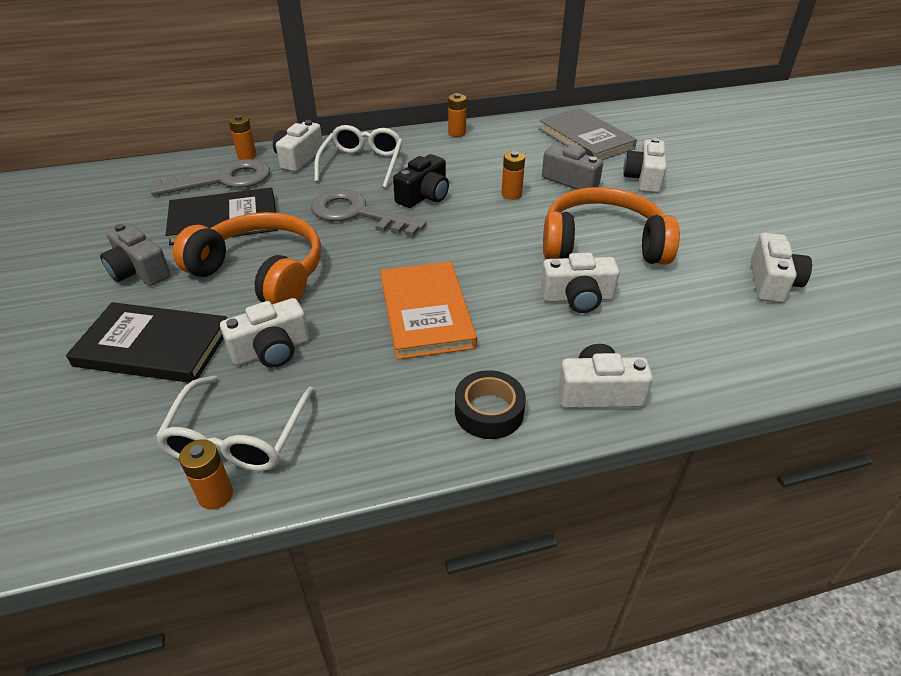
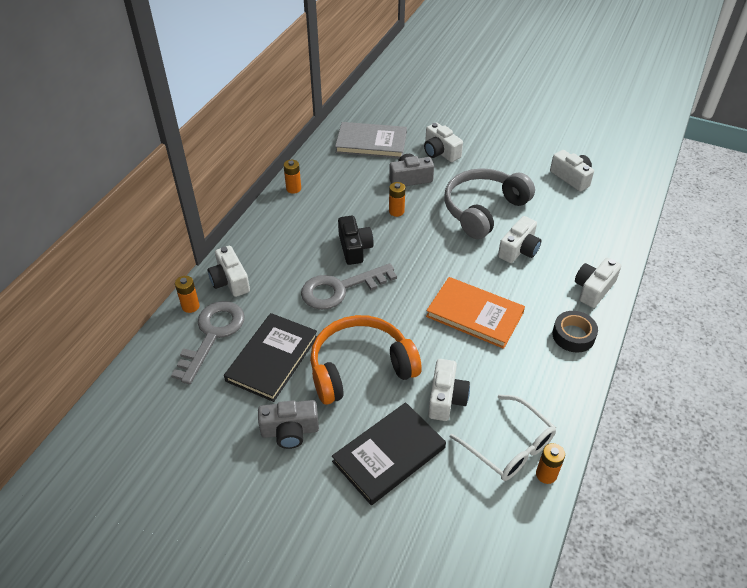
camera: 50 degrees left, 5 degrees up
(362, 164) = (278, 253): white glasses -> none
(602, 244) = (483, 210): orange headphones -> grey headphones

